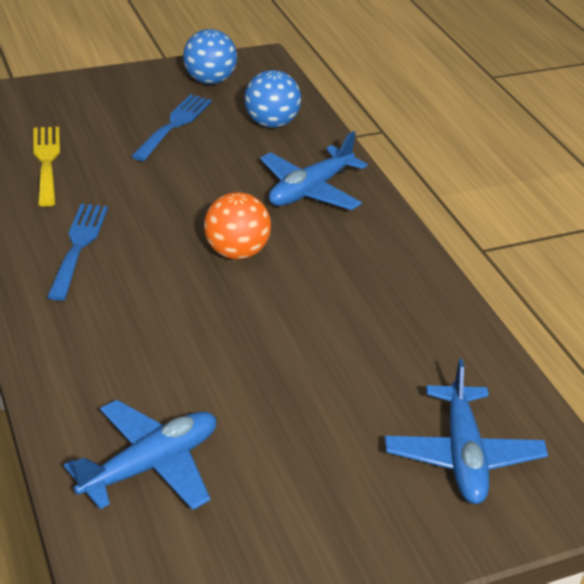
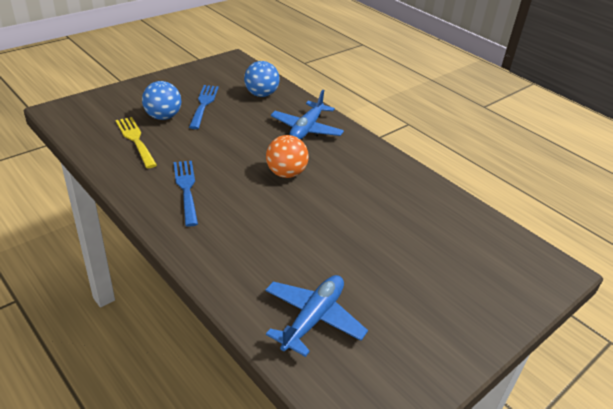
camera: 20 degrees left, 0 degrees up
(209, 80) = (210, 75): blue ball -> blue ball (163, 117)
(463, 455) = (483, 265): blue plane -> none

